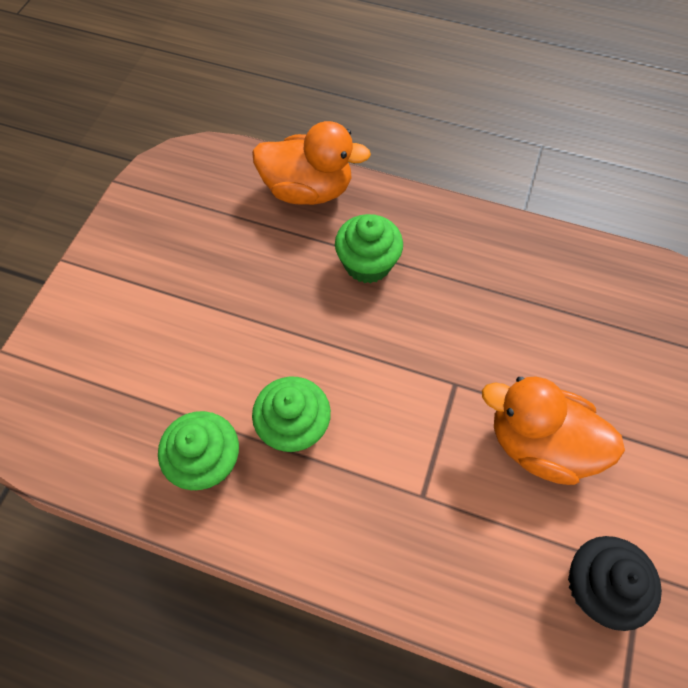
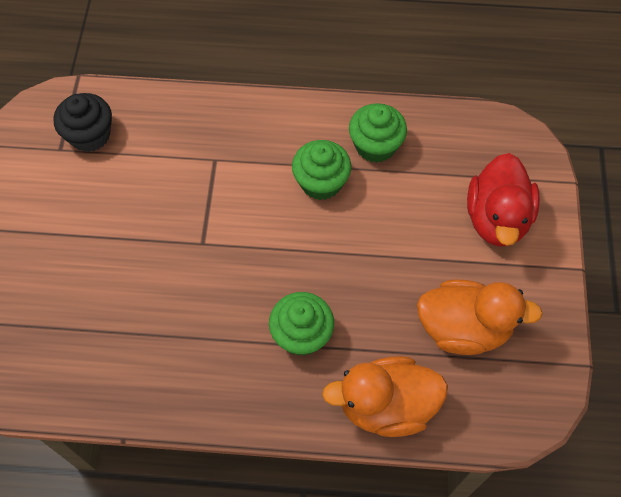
camera: 165 degrees right, 0 degrees up
(113, 330) = (496, 218): none -> red duck
(539, 443) = (131, 213): orange duck -> orange duck (463, 328)

